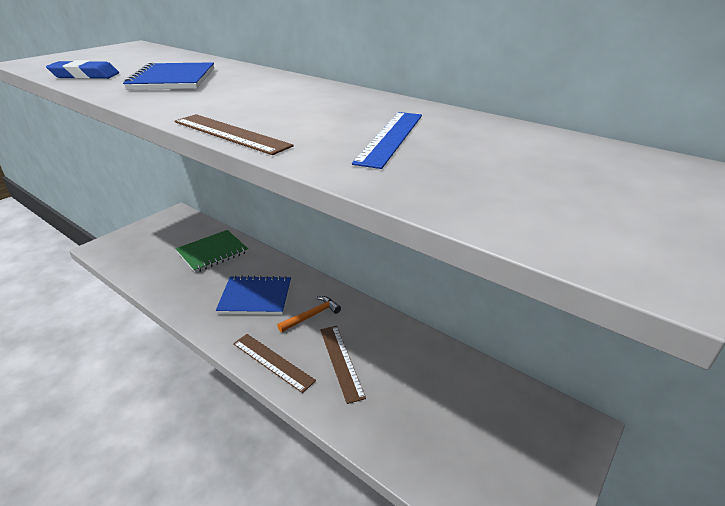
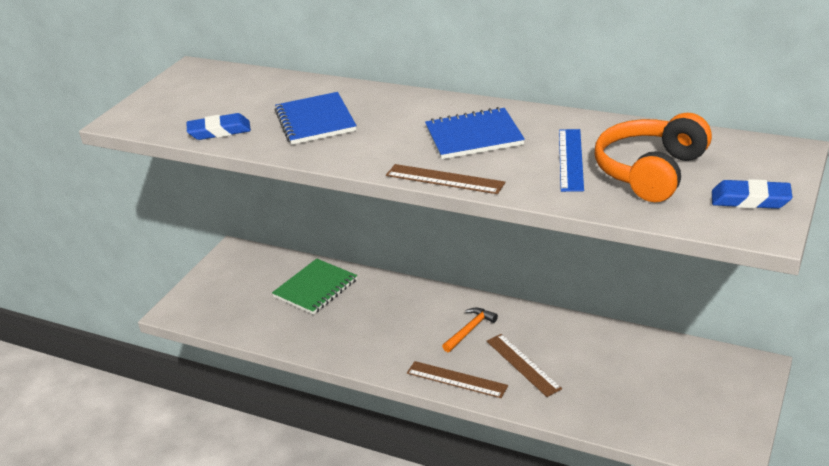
camera: 10 degrees left, 0 degrees up
(255, 297) = (399, 325): blue notebook -> blue notebook (474, 136)
(485, 163) = (650, 172): none -> orange headphones
(627, 218) = (750, 200): none -> blue eraser

